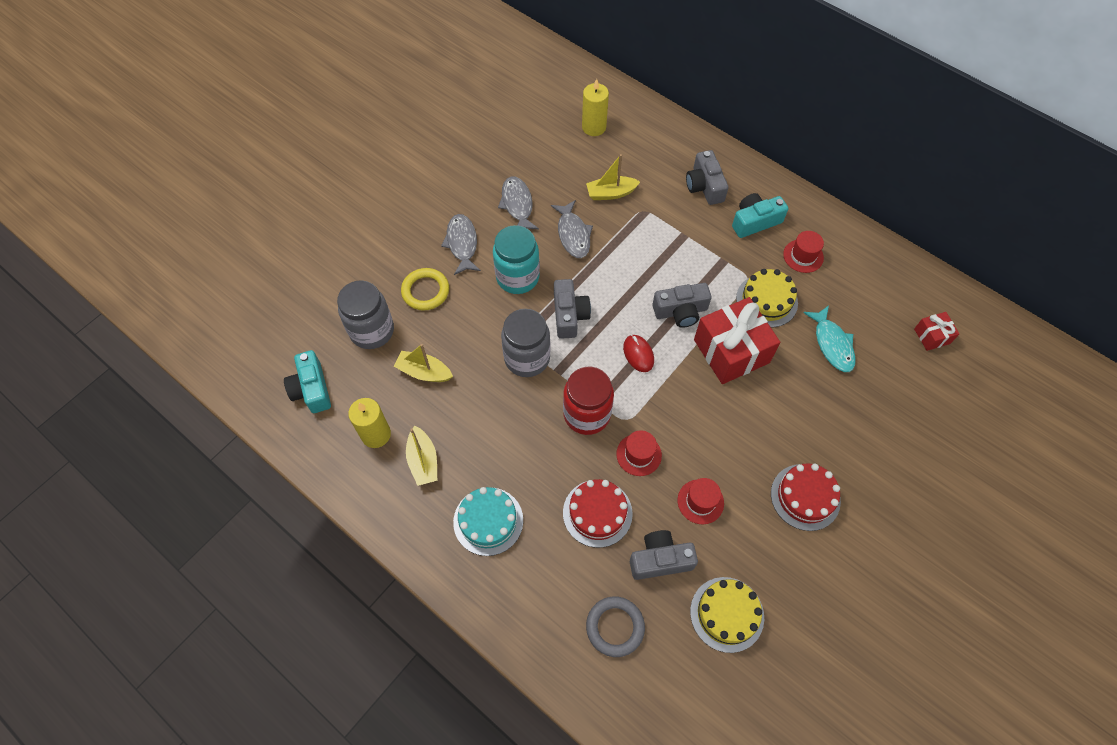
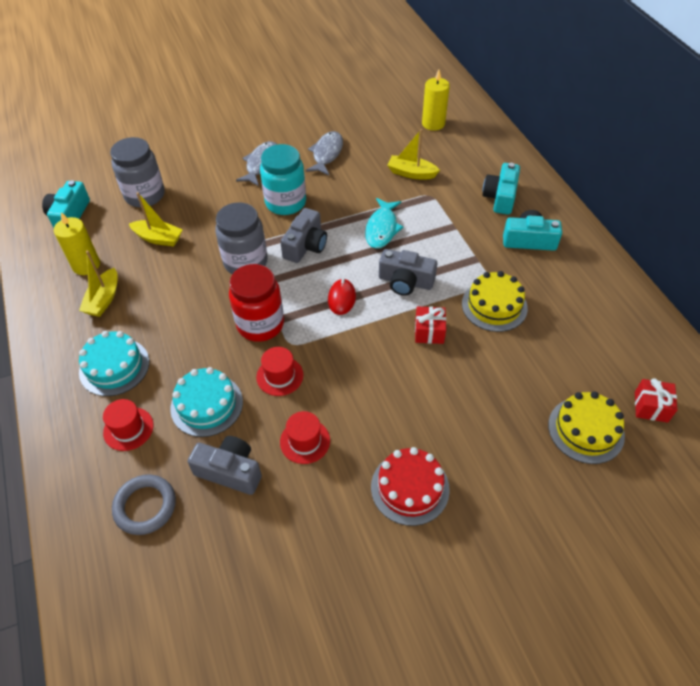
camera: 30 degrees right, 10 degrees down
(424, 372) = (158, 238): yellow boat -> yellow boat turned 150 degrees clockwise
(425, 291) = (206, 185): yellow ring -> none
(573, 234) = (356, 190): grey fish -> none
(597, 513) = (206, 405): red cake -> turquoise cake
(704, 186) = (500, 197): grey camera -> turquoise camera
(727, 614) = (253, 552): yellow cake -> yellow cake (586, 430)
(731, 351) = (429, 332): red gift -> red gift, size x0.48
(803, 256) = (557, 284): red hat -> red hat (128, 429)
(832, 344) = (535, 368): turquoise fish -> turquoise fish (382, 228)

